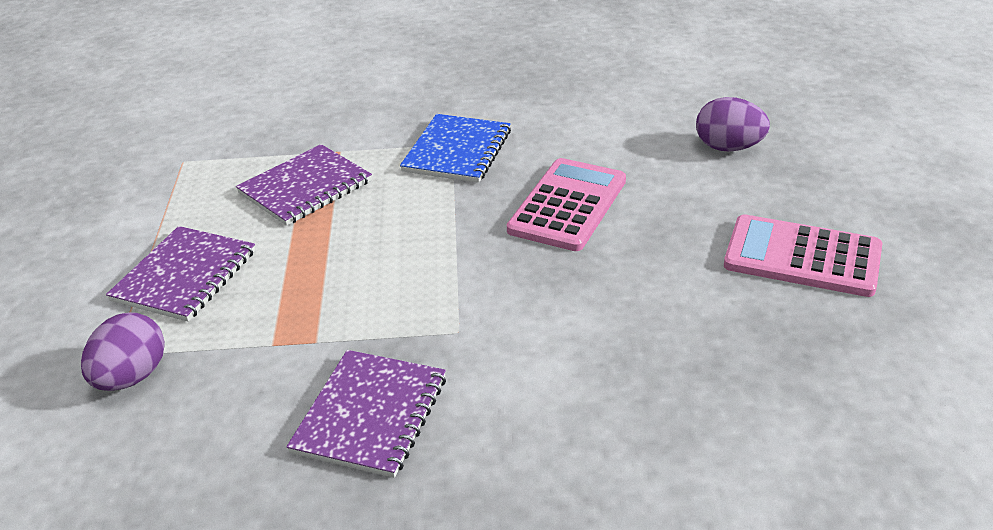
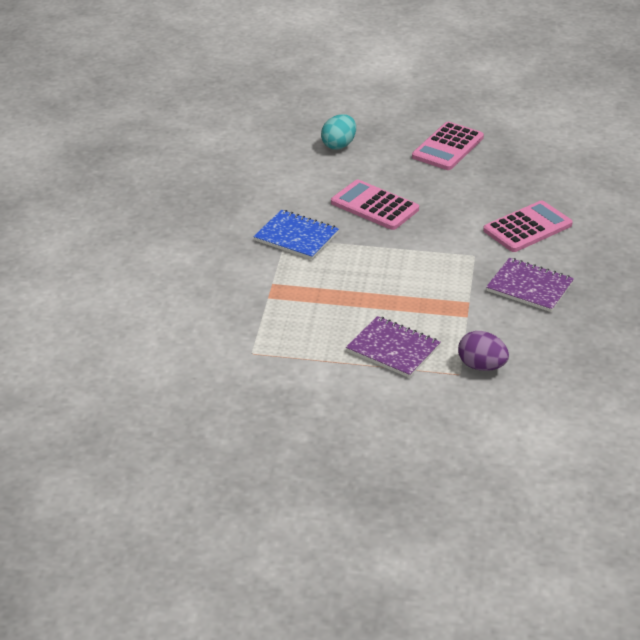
camera: 80 degrees left, 0 degrees up
(305, 187) = (312, 299): purple notebook -> none
(573, 392) = (527, 227): none -> pink calculator
(728, 148) = (339, 145): purple egg -> turquoise egg

